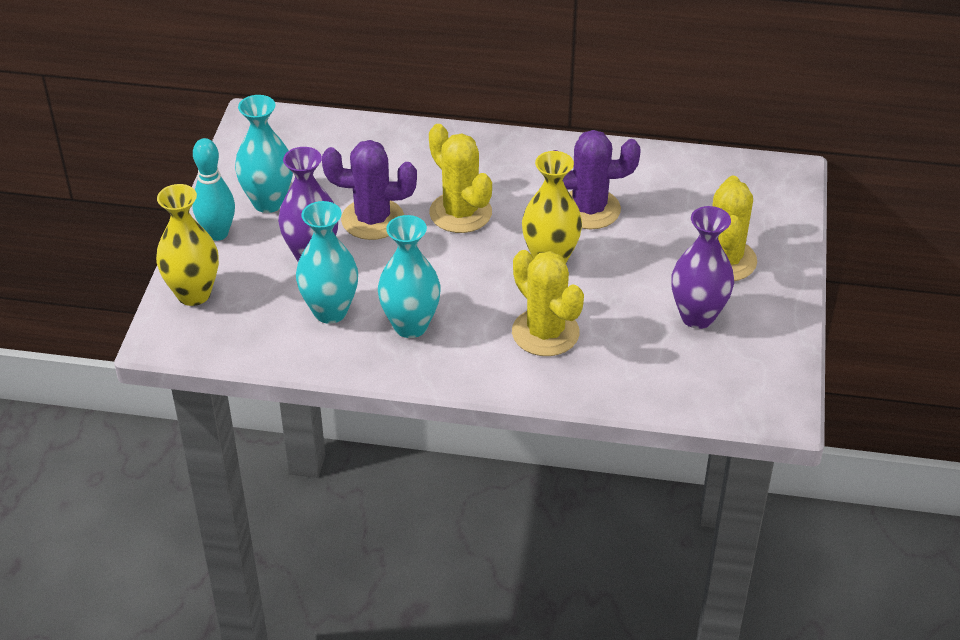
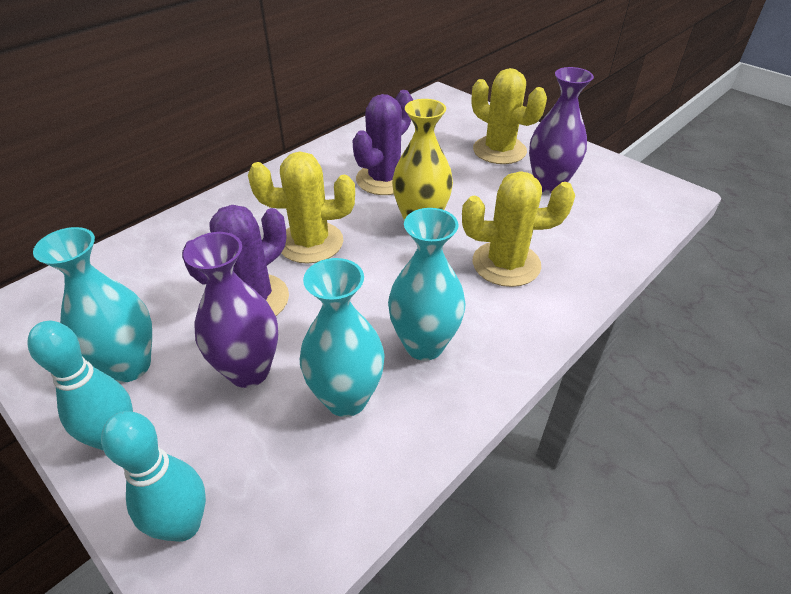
camera: 55 degrees left, 0 degrees up
(193, 294) = (184, 525): yellow vase -> turquoise bowling pin

